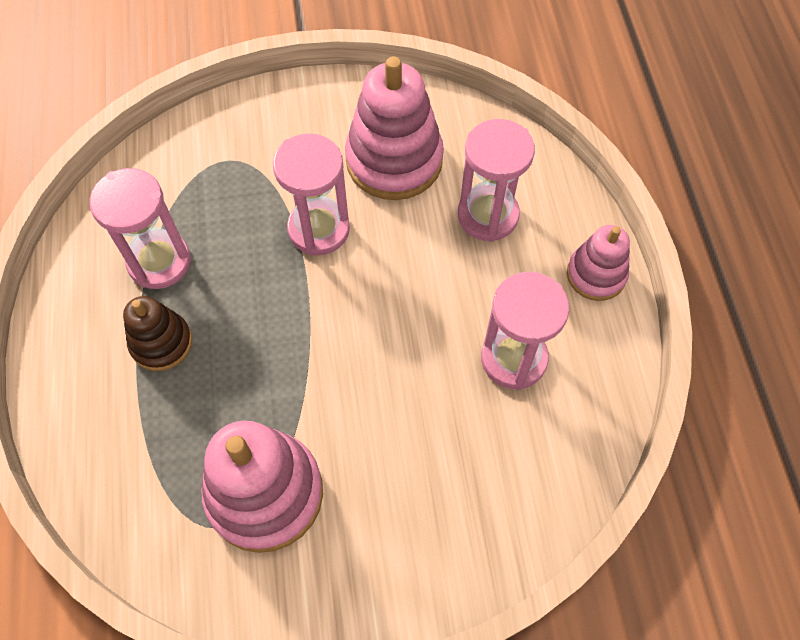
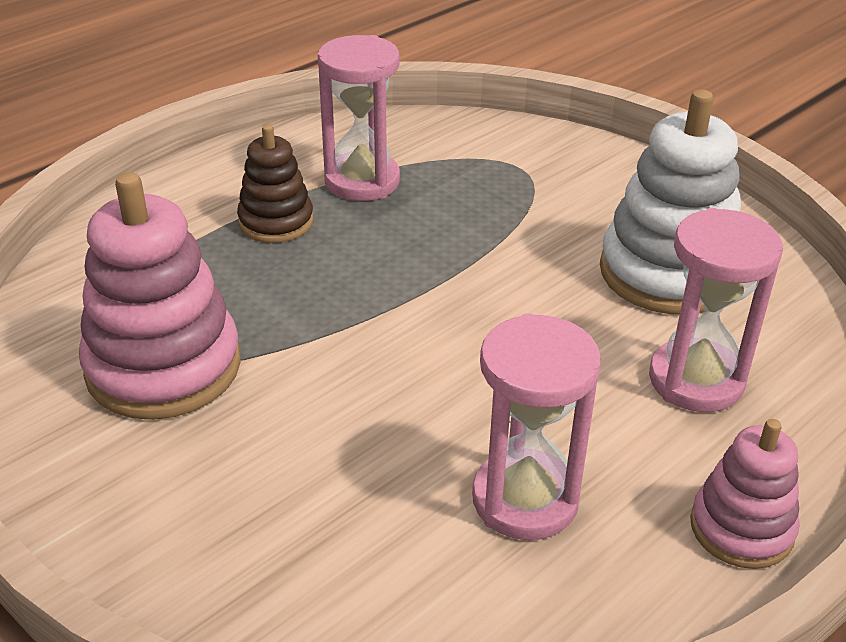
camera: 55 degrees right, 25 degrees down
(319, 229) = (515, 260): pink hourglass -> none
(394, 160) = (668, 273): pink stacking toy -> white stacking toy

